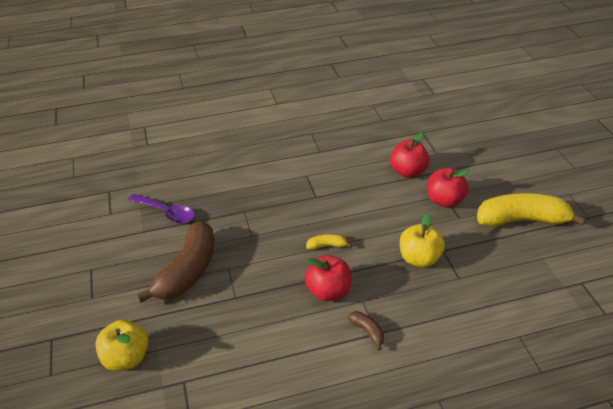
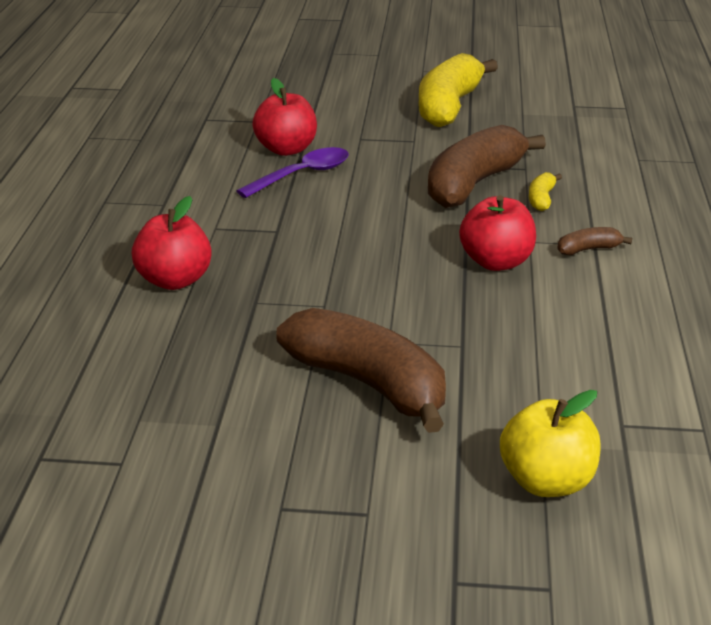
camera: 70 degrees left, 10 degrees down
(166, 212) = (184, 387): purple spoon -> purple spoon (302, 175)
(326, 246) = (399, 244): yellow banana -> yellow banana (541, 199)
(419, 258) = (473, 184): yellow apple -> brown banana
(444, 200) = (372, 141): red apple -> red apple (174, 280)

